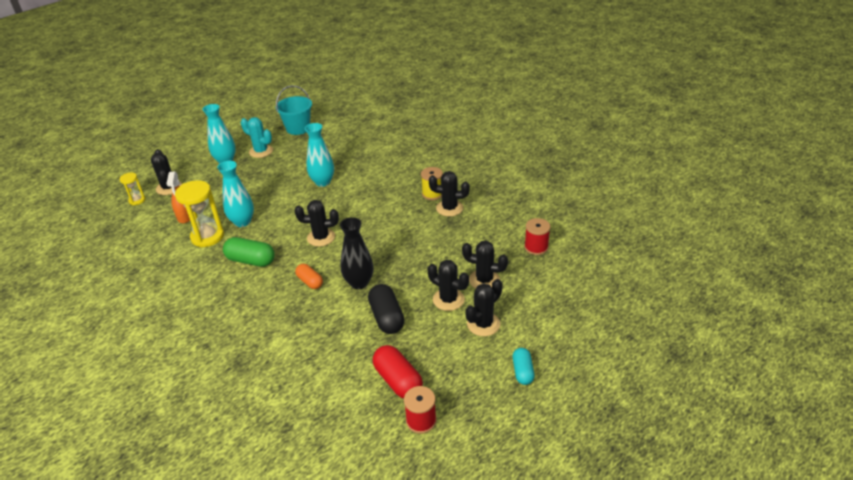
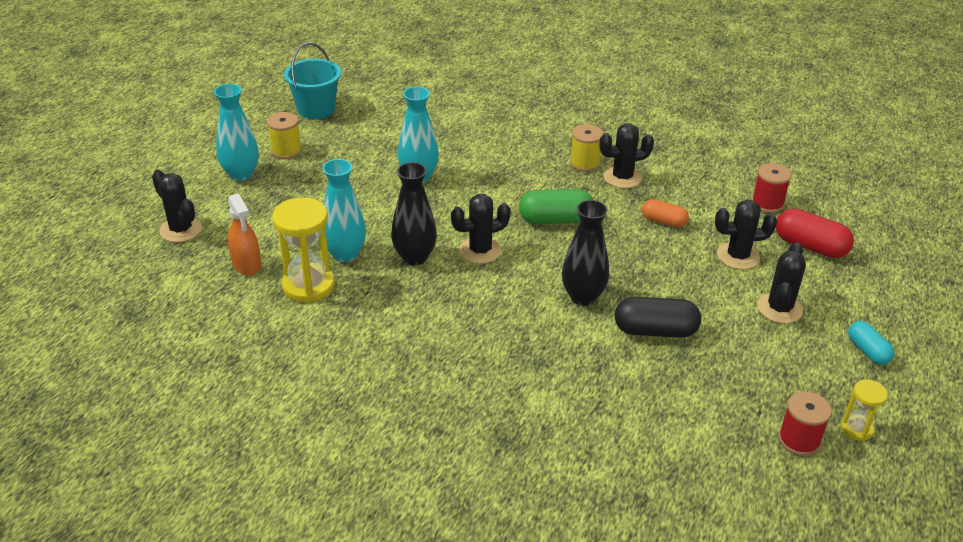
camera: 25 degrees left, 0 degrees up
(137, 200) = (142, 258): yellow hourglass -> yellow hourglass (856, 429)
(251, 260) = (405, 303): green capsule -> green capsule (555, 220)
(261, 151) = (286, 151): turquoise cactus -> yellow spool
(279, 233) = (414, 257): none -> black vase
(310, 282) = (515, 311): orange capsule -> orange capsule (663, 221)
(386, 317) = (655, 331): black capsule -> black capsule turned 45 degrees counterclockwise
(398, 381) = (733, 402): red capsule -> red capsule (810, 246)
(448, 299) = (714, 290): black cactus -> none

